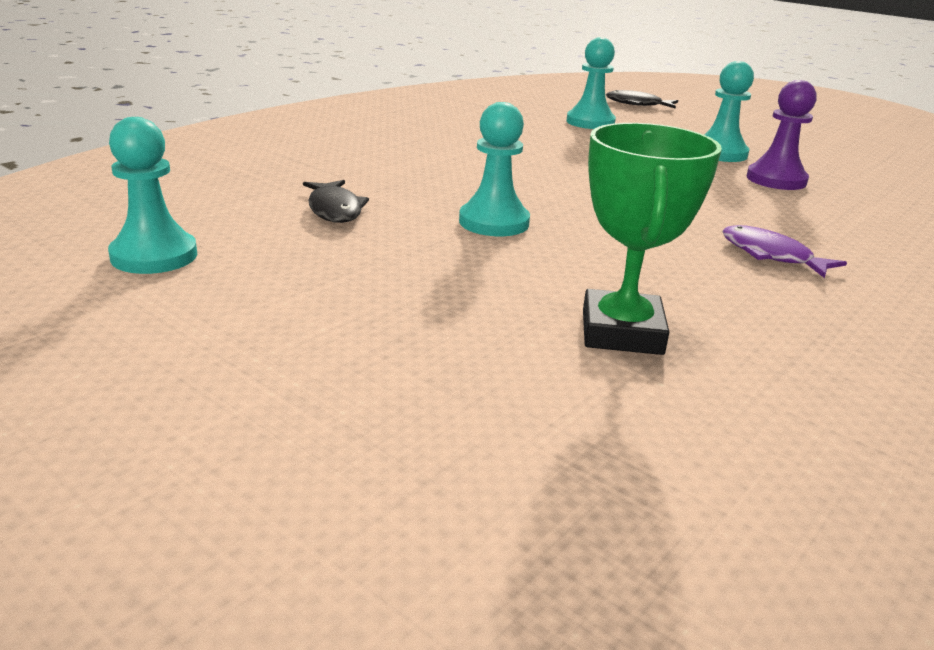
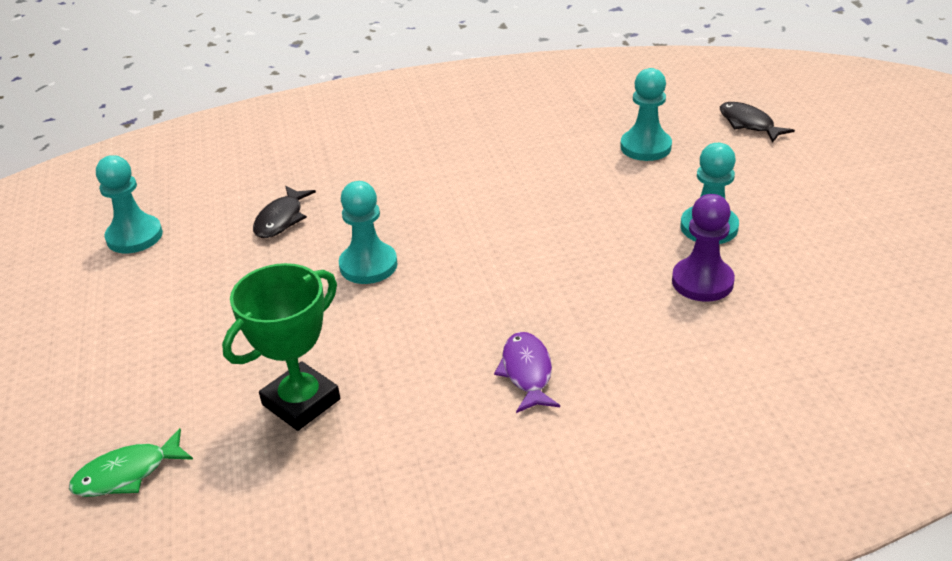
camera: 40 degrees right, 10 degrees up
(541, 467) = (127, 474): none -> green fish

